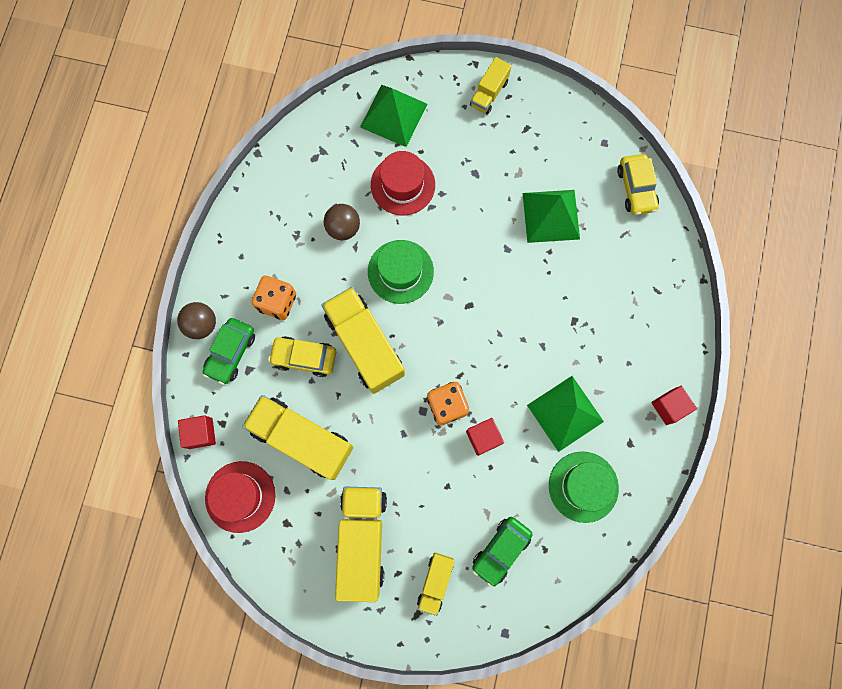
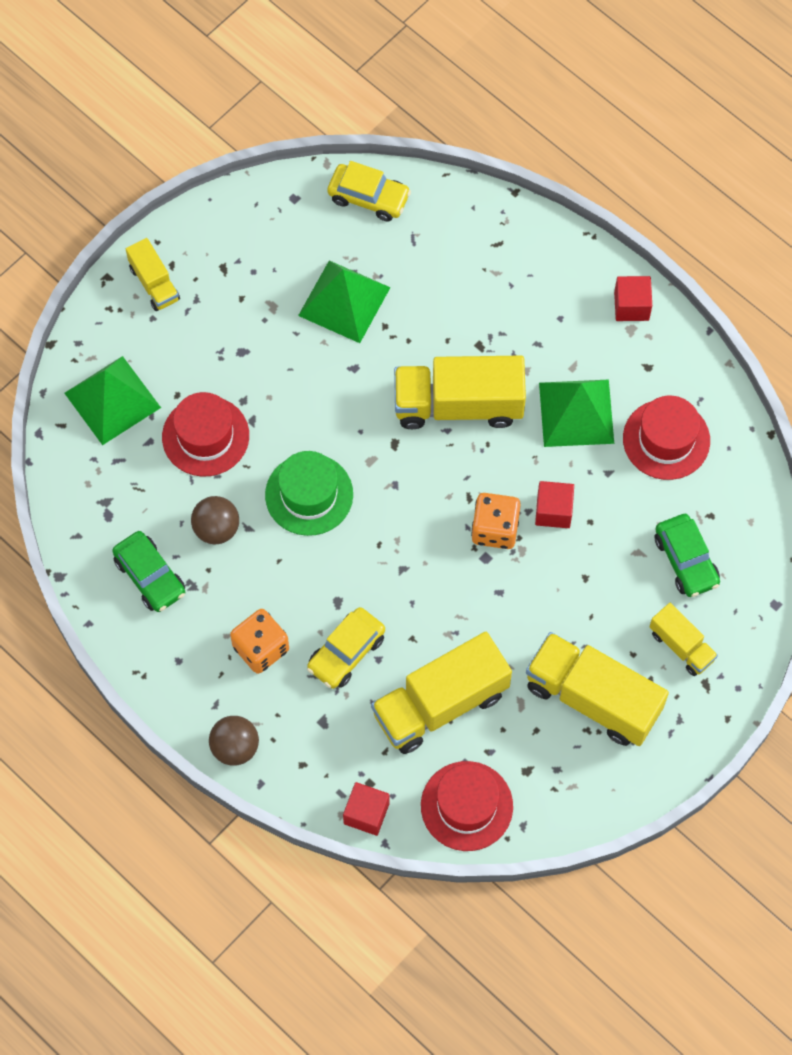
camera: 60 degrees left, 10 degrees down
(231, 353) = (290, 731): green car -> green car (150, 576)
(365, 345) = (372, 579): yellow truck -> yellow truck (458, 405)
(583, 486) = (666, 439): green hat -> red hat

